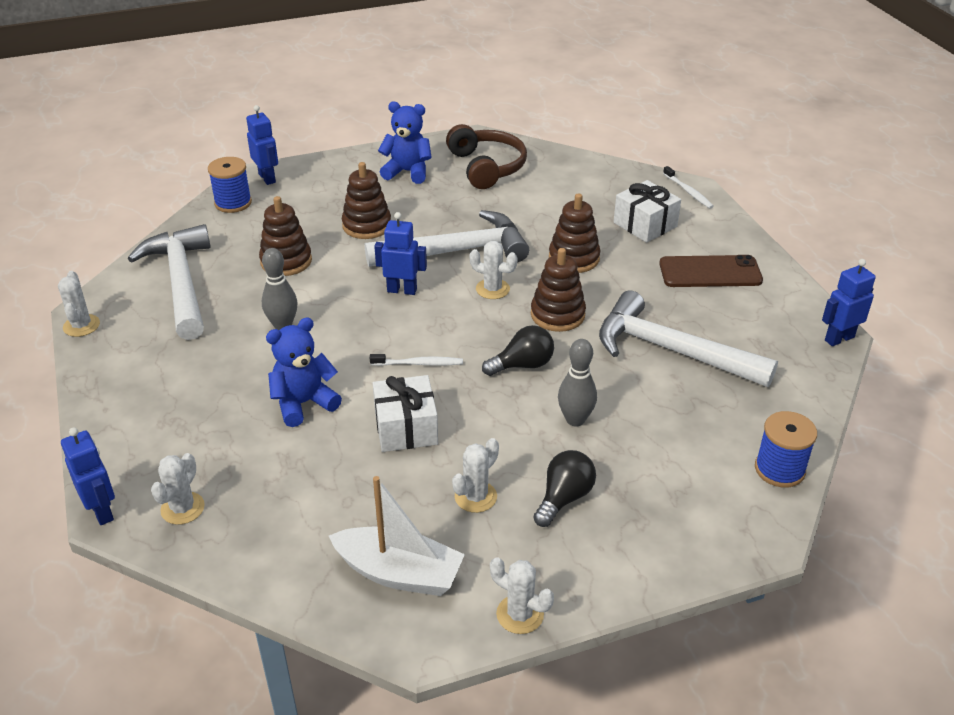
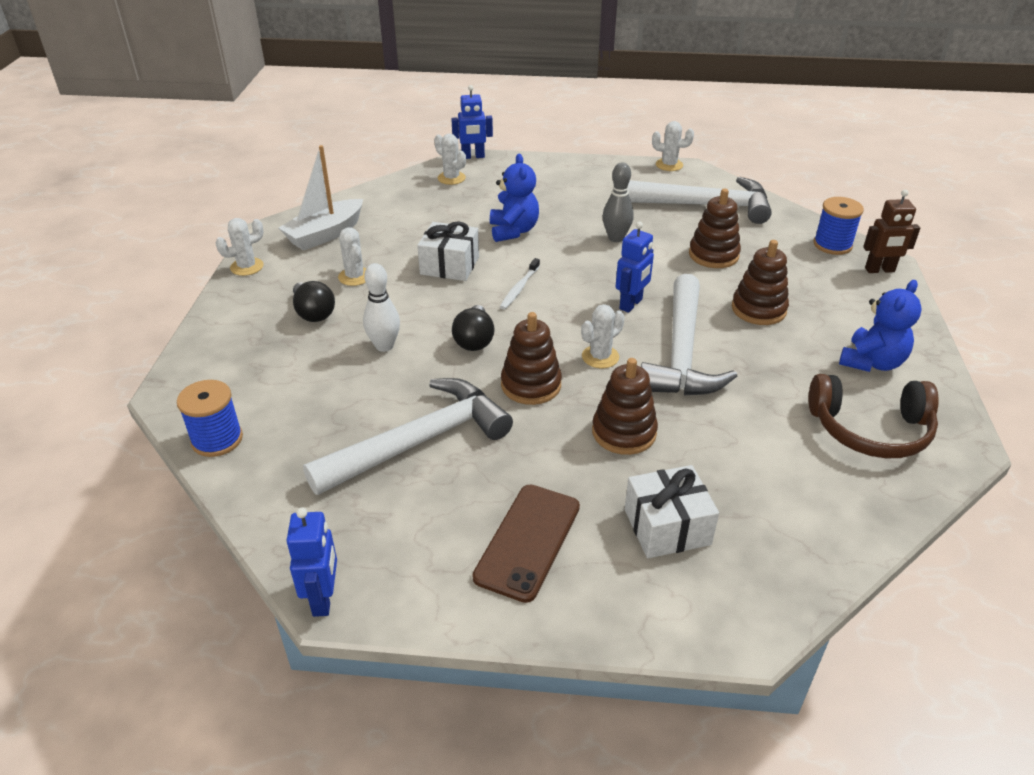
camera: 115 degrees right, 0 degrees up
(267, 178) = (879, 270): blue robot -> brown robot
(575, 419) = (384, 346): grey bowling pin -> white bowling pin
(688, 192) = (737, 620): white toothbrush -> none

